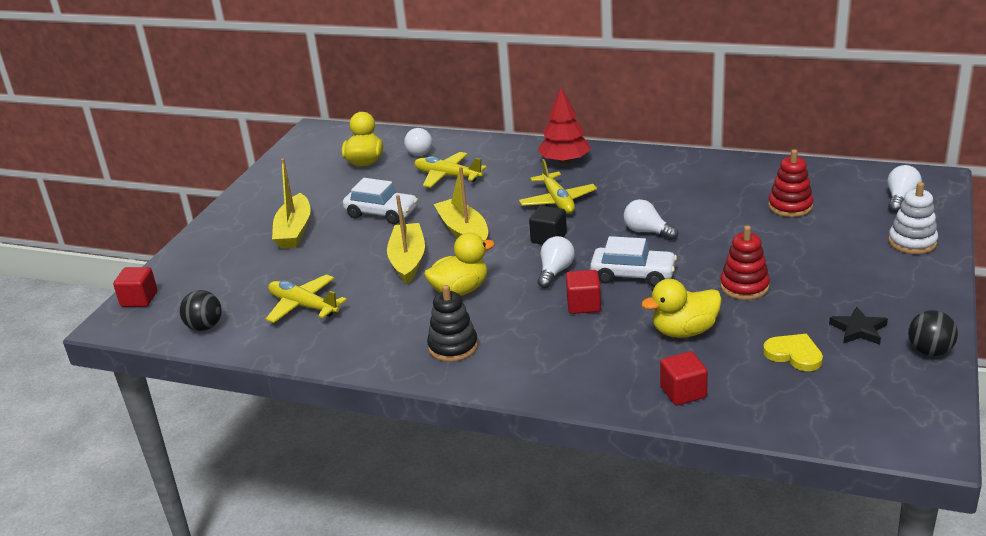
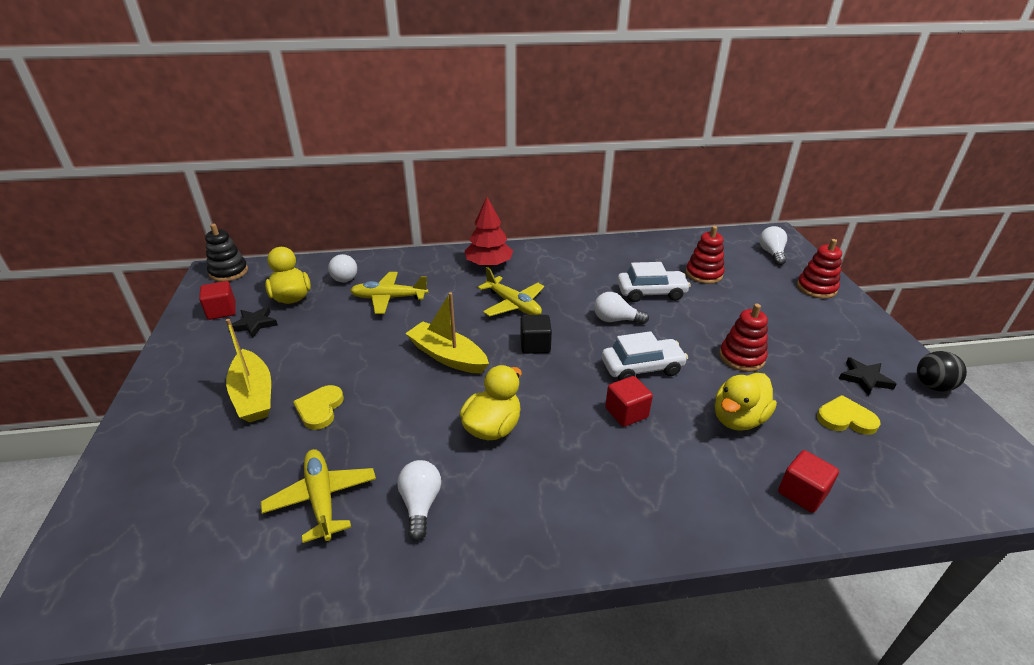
camera: 30 degrees left, 5 degrees up
(139, 299) = (73, 554): red cube -> red cube (222, 311)
(205, 327) = (198, 573): black ball -> none
(303, 306) = (322, 498): yellow plane -> yellow plane turned 60 degrees clockwise
(323, 178) = (254, 324): none -> black star
(336, 250) = (320, 409): none -> yellow heart
(381, 213) = (345, 352): white car -> white car (651, 293)
(408, 260) = (411, 403): yellow boat -> none
(453, 347) = (537, 506): black stacking toy -> black stacking toy (229, 272)
(555, 272) = (570, 381): white light bulb -> white light bulb (420, 504)
(912, 242) = (816, 288): white stacking toy -> red stacking toy

